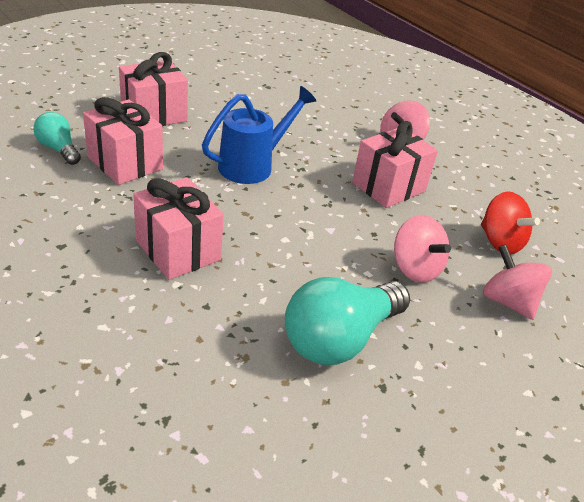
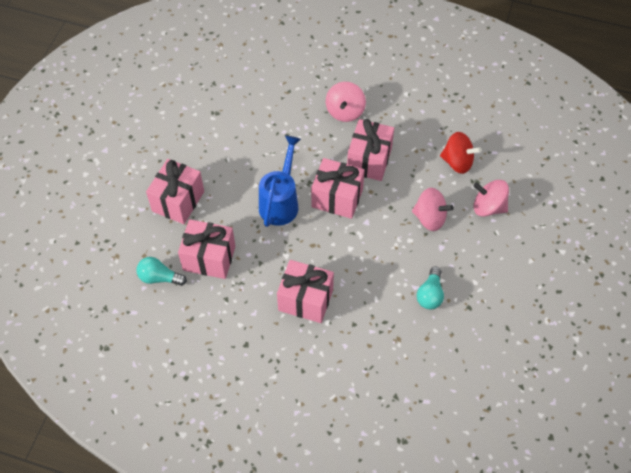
camera: 30 degrees left, 20 degrees up
(318, 194) = (337, 198): none -> pink gift
(340, 339) = (430, 294): turquoise light bulb -> turquoise light bulb, size x0.55

